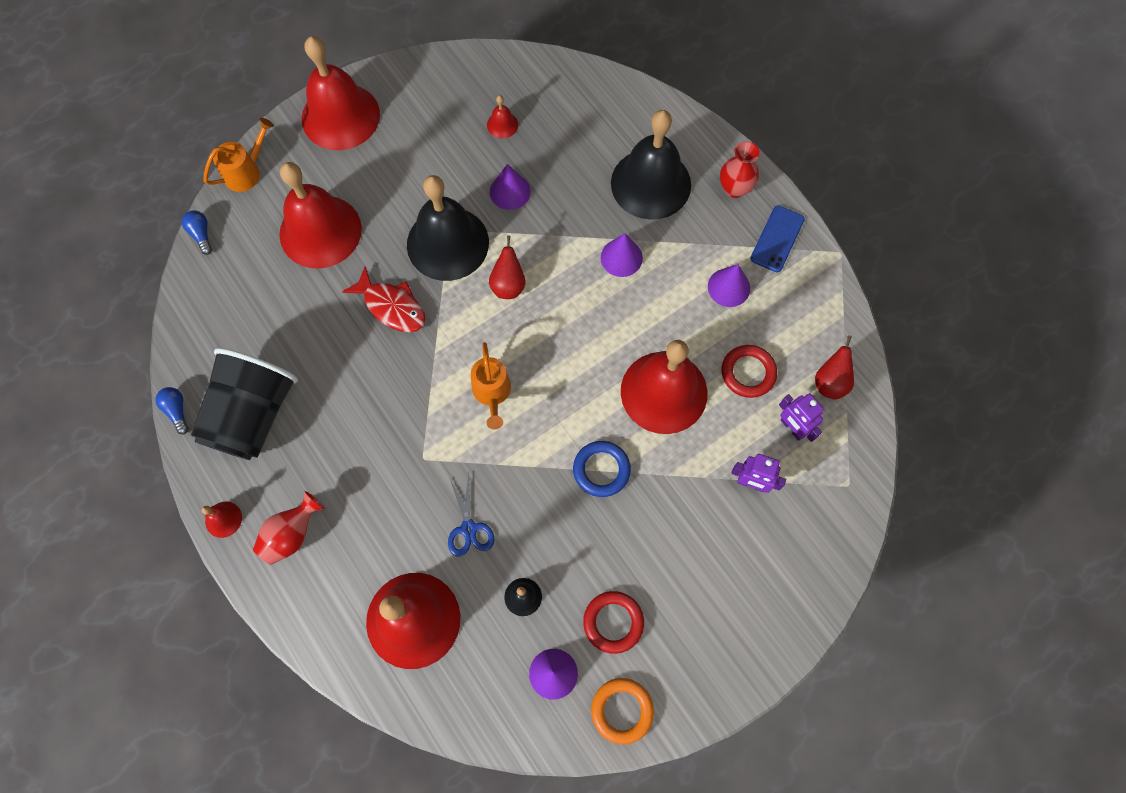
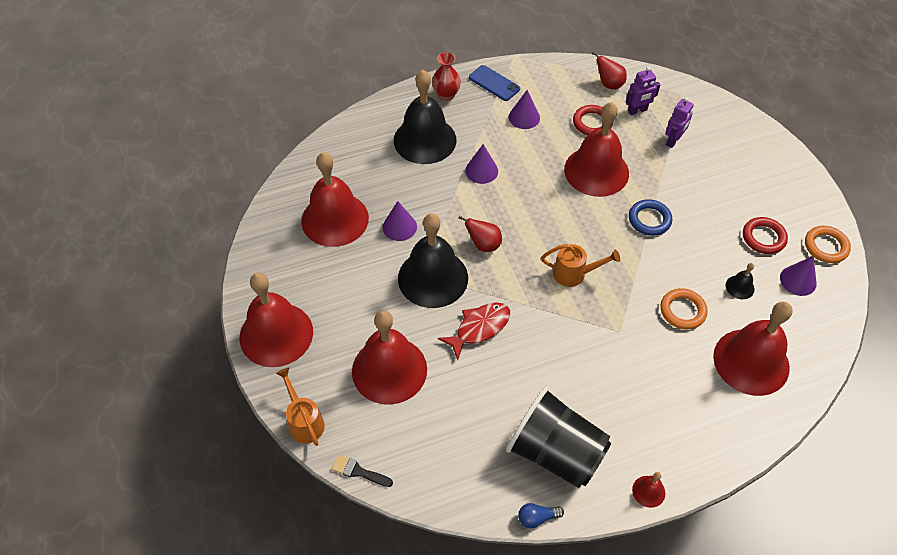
camera: 75 degrees left, 15 degrees down
(201, 234) = (358, 471): blue light bulb -> black brush
(292, 534) = (670, 437): red vase -> none
(468, 528) = (682, 311): blue scissors -> orange ring
(502, 124) = (335, 219): red bell -> red bell, size x2.49

